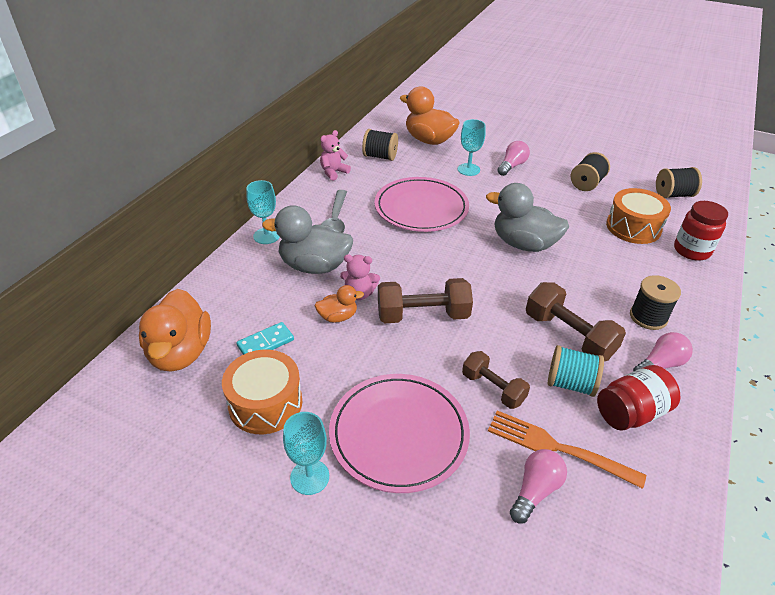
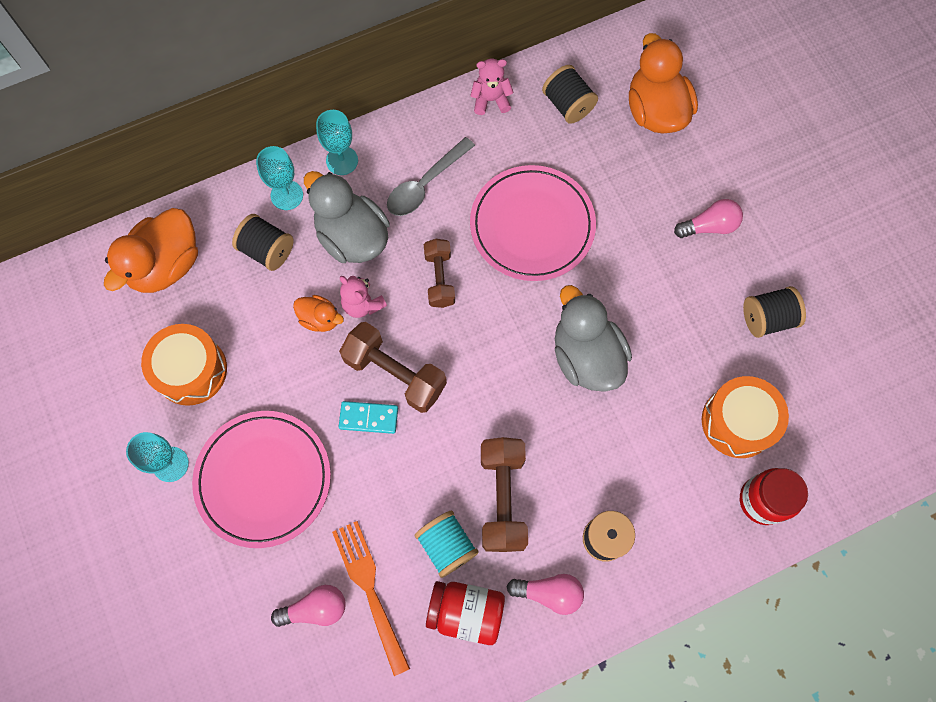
camera: 40 degrees right, 30 degrees up
(265, 343) = (238, 304): turquoise domino -> turquoise domino (368, 418)
(468, 169) = (649, 197): turquoise goblet -> turquoise goblet (287, 195)
(493, 388) = (377, 497): brown dumbbell -> brown dumbbell (439, 278)
(673, 195) = (854, 411): black spool -> black spool (267, 250)

